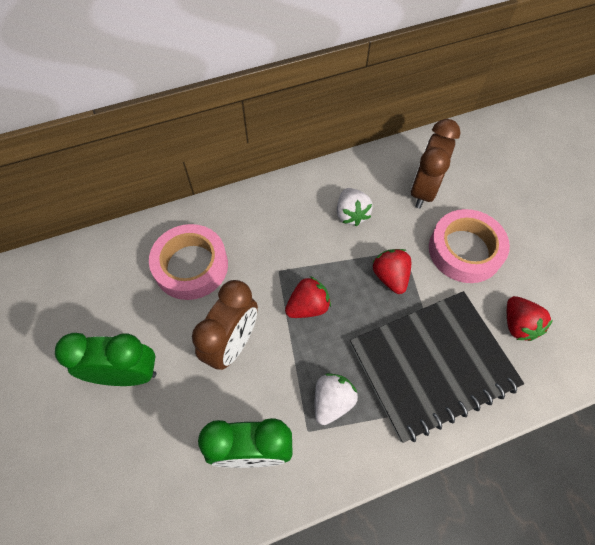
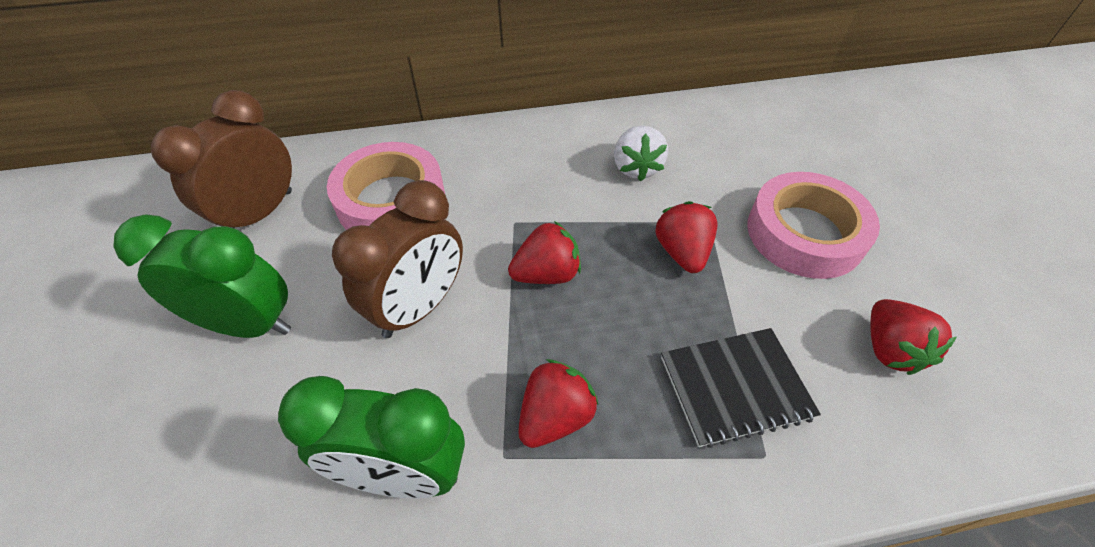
camera: 10 degrees right, 10 degrees down
(332, 401) = (555, 416): white strawberry -> red strawberry
(423, 190) = (748, 152): brown clock -> brown clock (260, 214)
(432, 365) = (735, 387): black notebook -> black notebook, size x0.54

